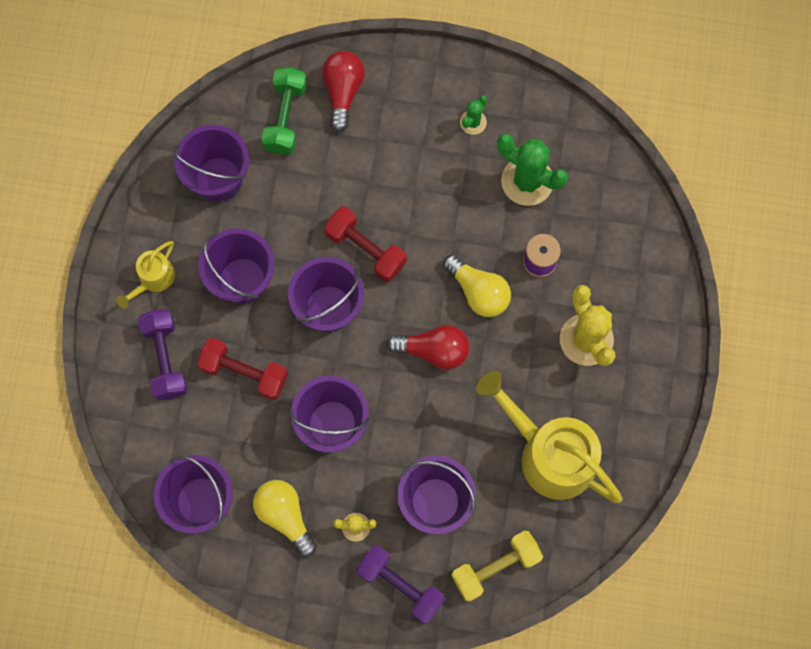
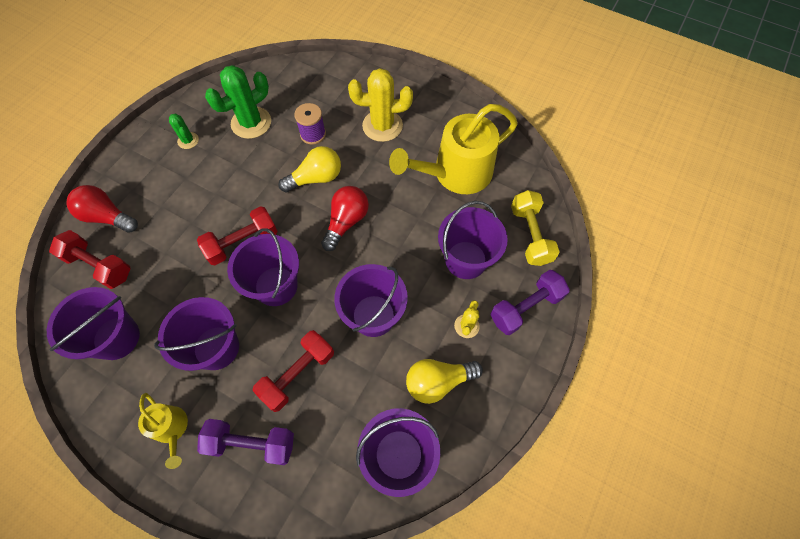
camera: 70 degrees left, 10 degrees down
(285, 117) = (99, 265): green dumbbell -> red dumbbell

